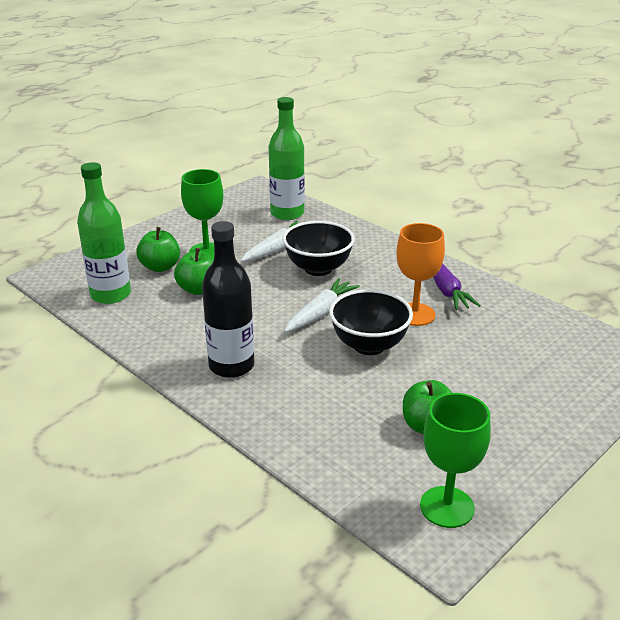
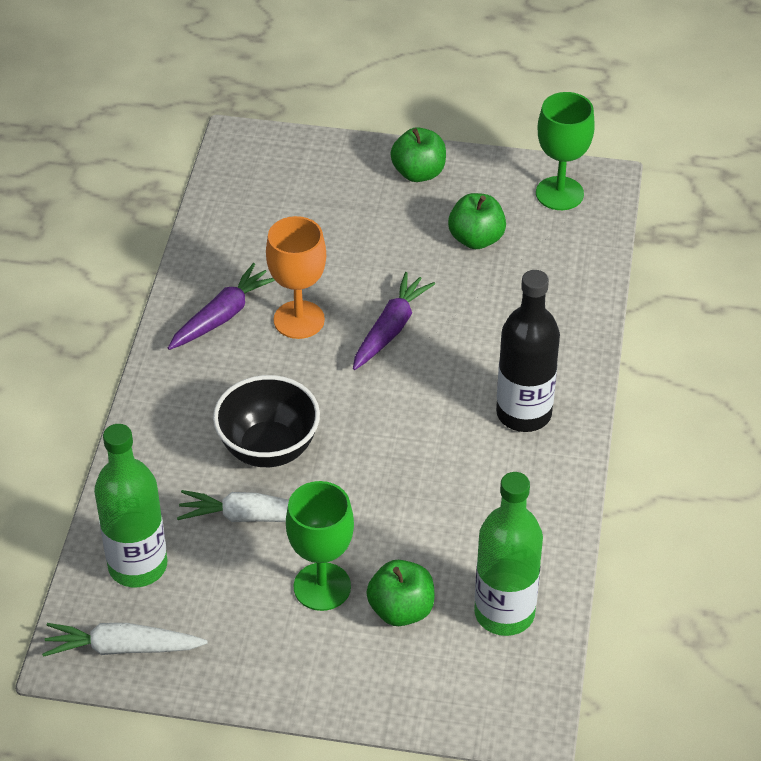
camera: 125 degrees left, 15 degrees up
(198, 289) = (415, 534): green apple -> green apple (418, 173)
(320, 313) = (364, 396): white carrot -> white carrot (123, 648)
(369, 345) = (390, 329): black bowl -> purple carrot

